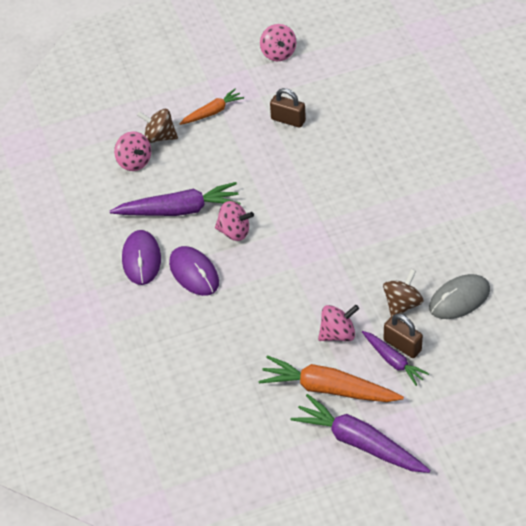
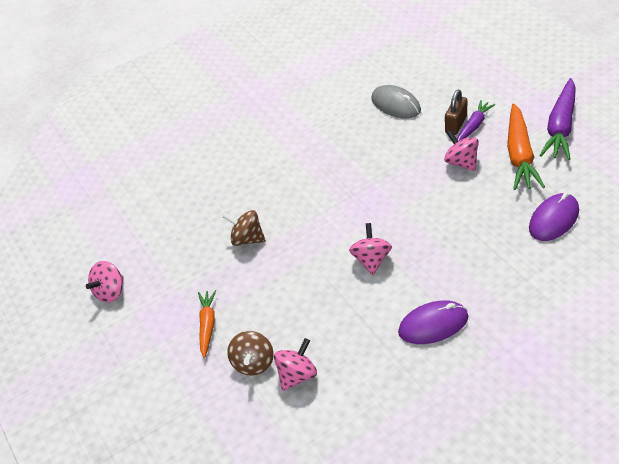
camera: 100 degrees left, 5 degrees down
(179, 210) = (356, 312): purple carrot -> none
(194, 273) = (434, 276): purple mouse -> purple mouse (553, 219)
(212, 112) = (207, 325): orange carrot -> orange carrot turned 45 degrees clockwise
(278, 53) = (110, 292): pink spinning top -> pink spinning top turned 150 degrees clockwise
(288, 120) = (210, 258): brown padlock -> none
(402, 304) = (414, 133): brown spinning top -> brown spinning top (247, 239)

